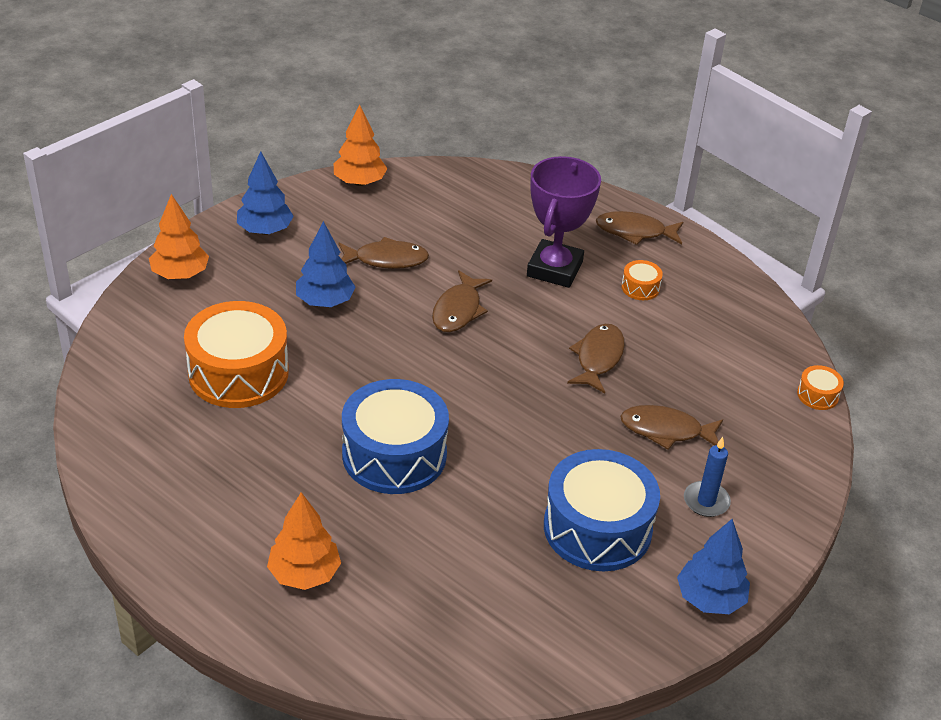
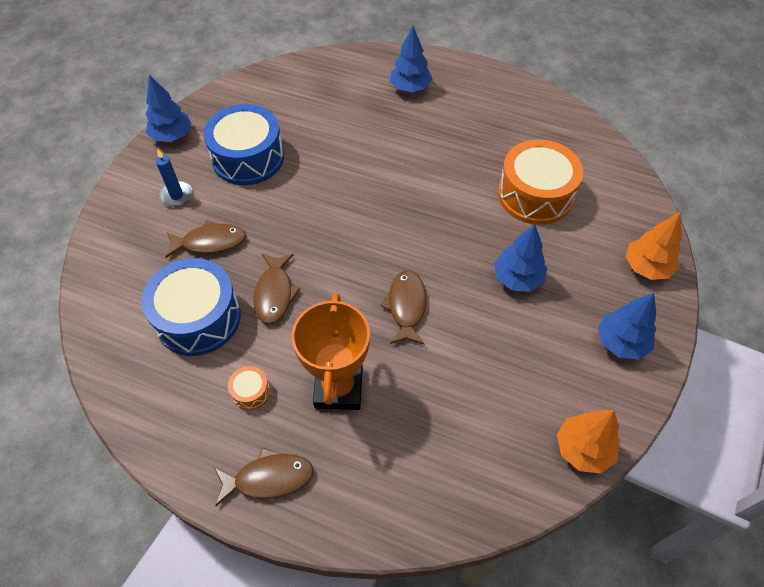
camera: 165 degrees right, 15 degrees up
(304, 574) = (410, 88): orange tree -> blue tree
(386, 259) = (495, 344): brown fish -> none
(394, 455) = (396, 168): blue drum -> blue drum (198, 318)
(554, 269) = (338, 388): purple trophy -> orange trophy
(817, 395) = (84, 314): orange drum -> none

